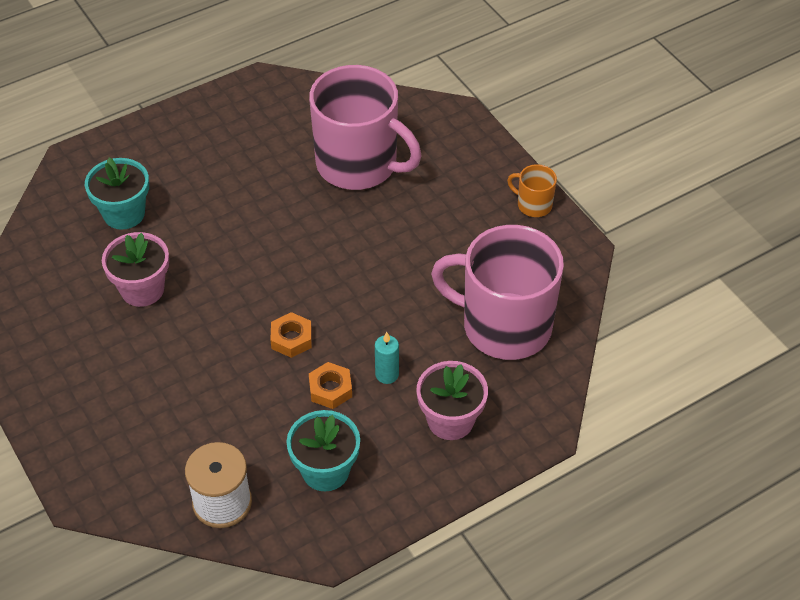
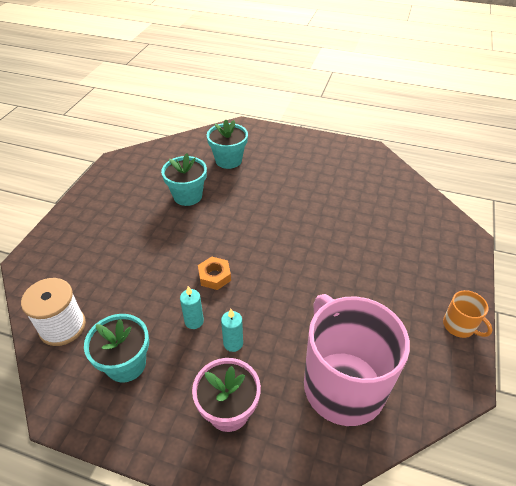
camera: 50 degrees right, 5 degrees down
(142, 289) = (187, 196): pink flower pot -> turquoise flower pot
(330, 389) = (194, 321): orange nut -> turquoise candle
(359, 164) = (371, 220): pink mug -> none
(533, 205) = (459, 326): orange mug -> orange mug turned 150 degrees clockwise

